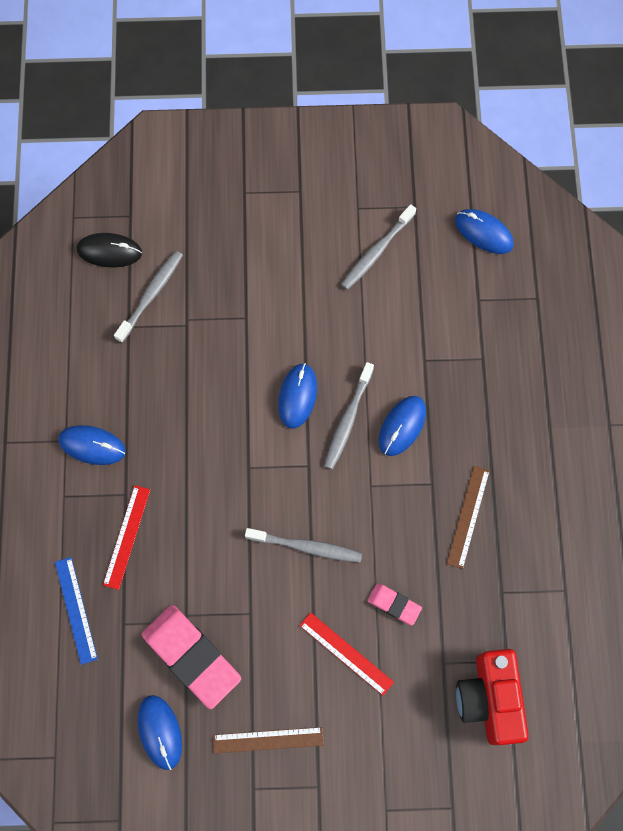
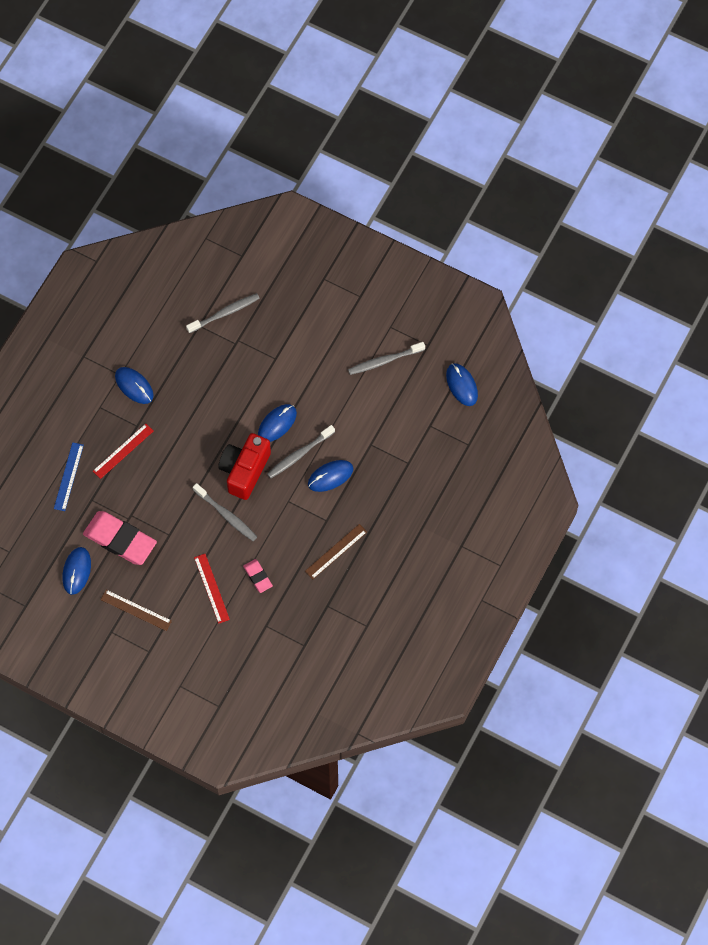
camera: 30 degrees right, 5 degrees down
(109, 251) = (215, 272): black mouse -> none
(191, 656) = (120, 540): pink eraser -> pink eraser turned 45 degrees counterclockwise
(489, 699) = (280, 660): red camera -> red camera (244, 470)

